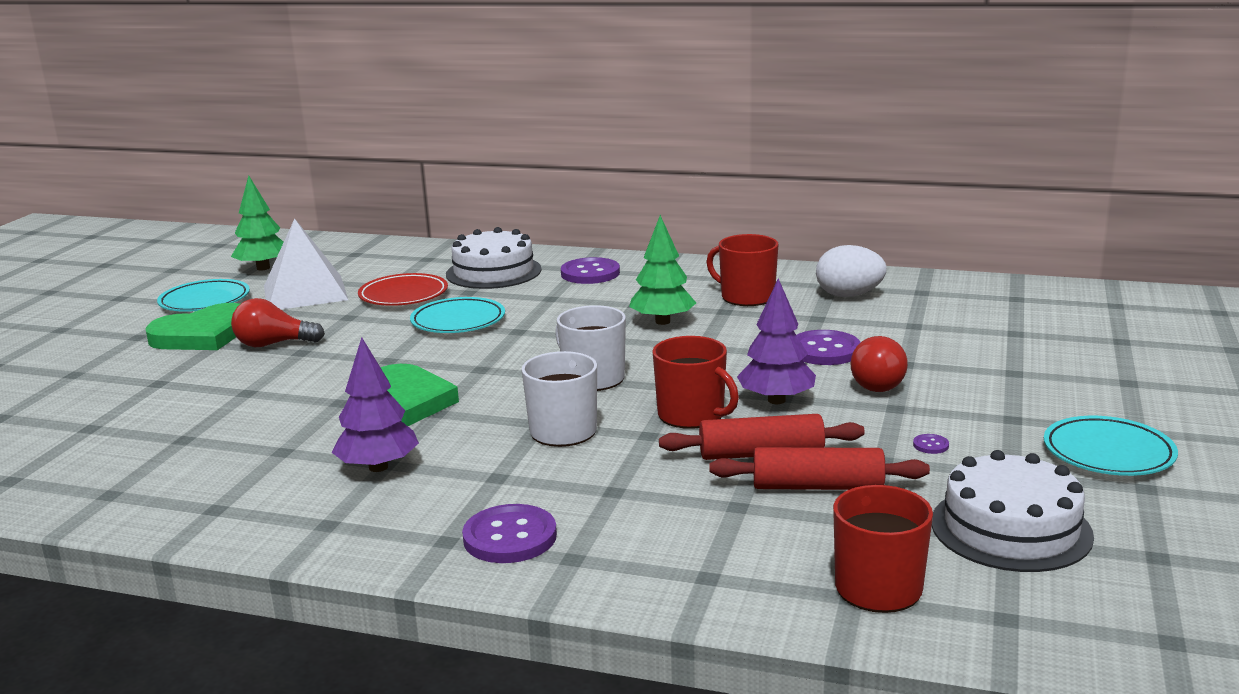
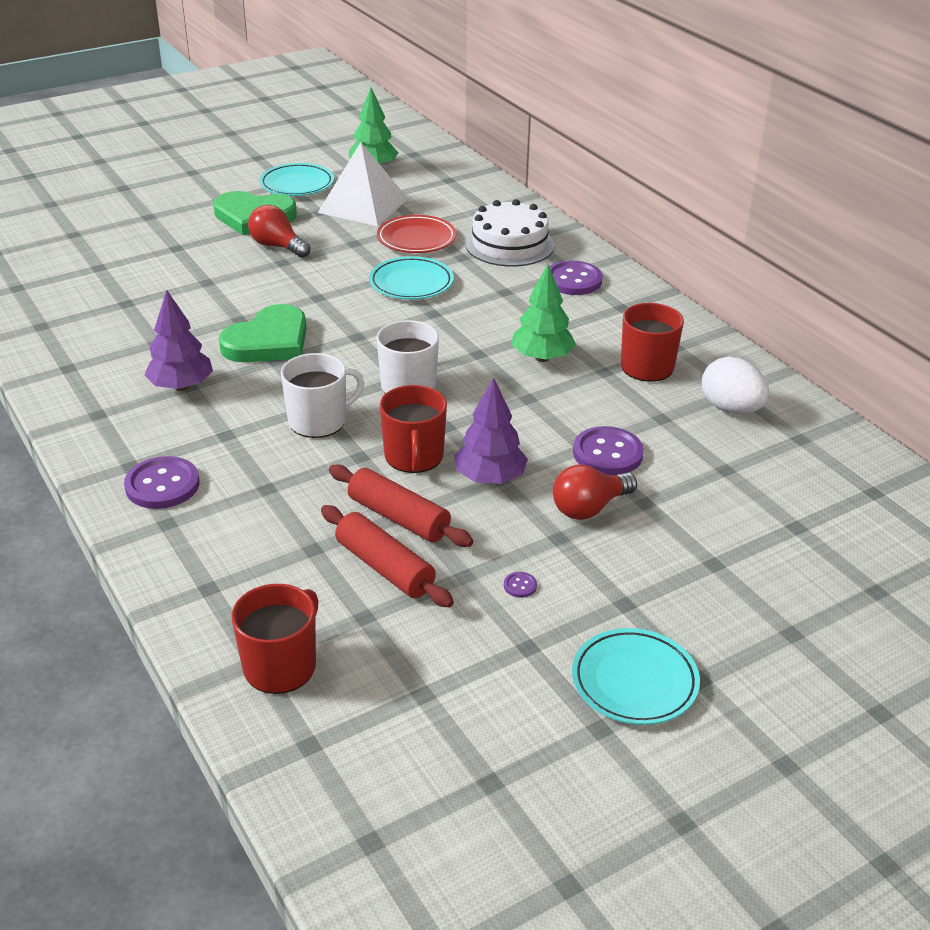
camera: 40 degrees right, 15 degrees up
(1010, 528) = (440, 687): white cake -> none

